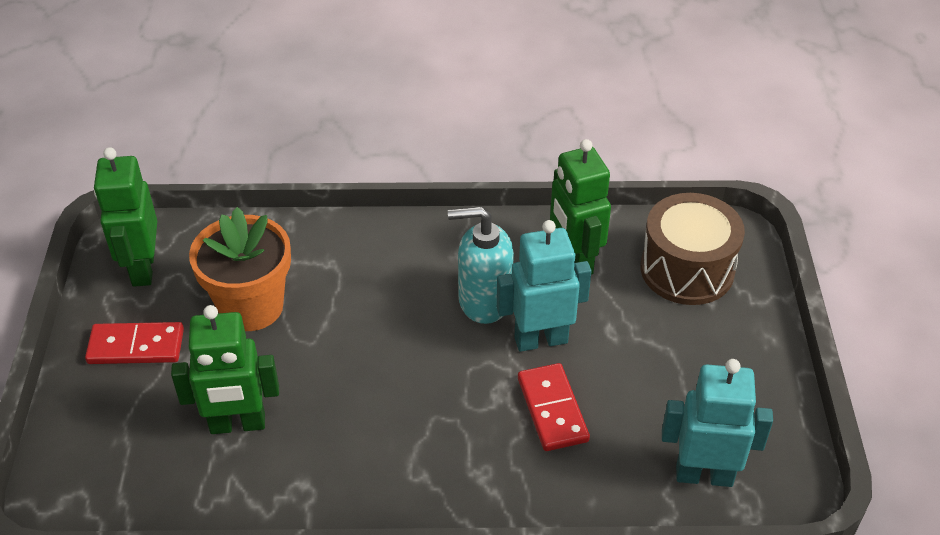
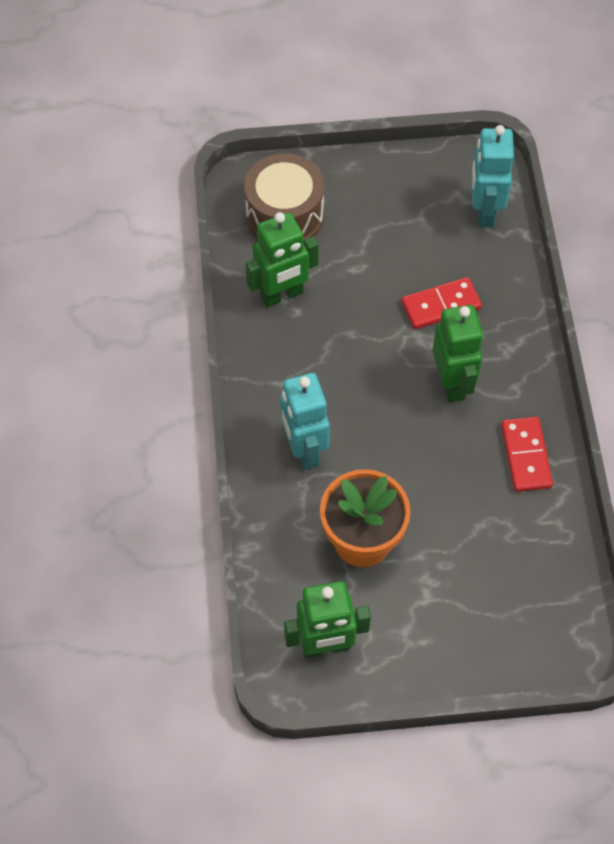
camera: 95 degrees left, 15 degrees up
(136, 346) = (419, 627): red domino -> red domino (525, 456)
(237, 424) = (489, 526): green robot -> green robot (452, 383)
(484, 300) = (335, 359): turquoise soap dispenser -> none
(540, 339) = (372, 316): turquoise robot -> turquoise robot (304, 449)

